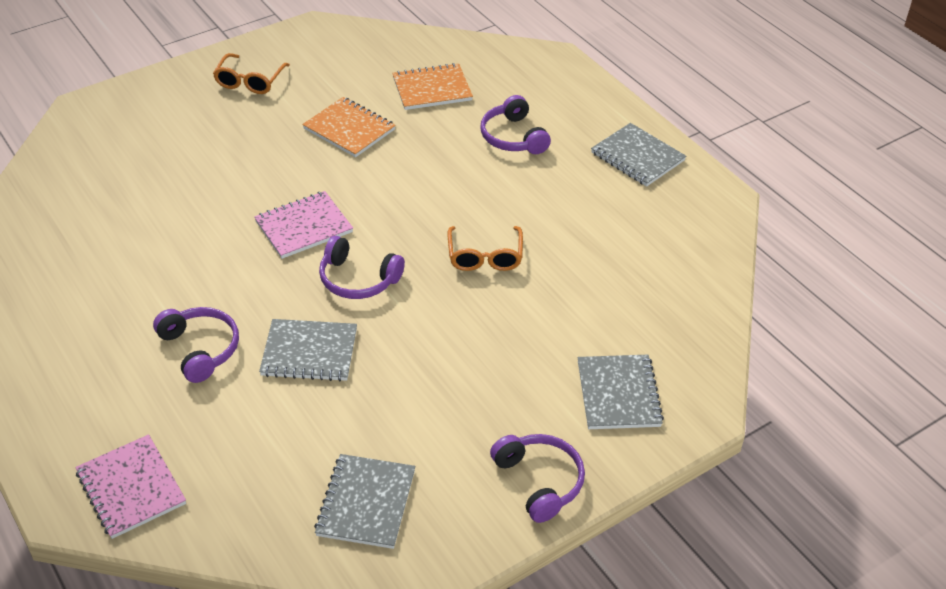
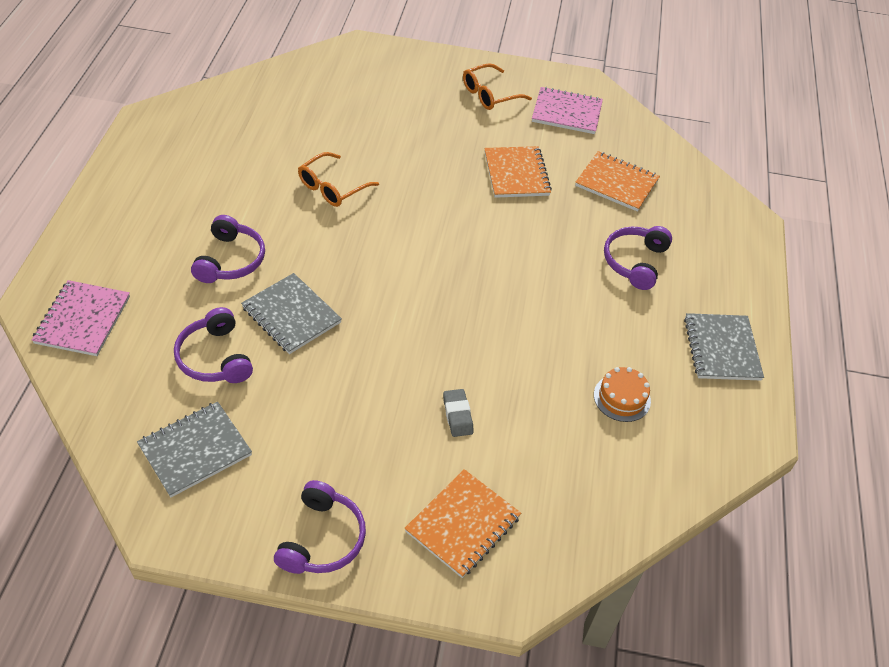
camera: 40 degrees right, 5 degrees up
(304, 227) = (397, 223): pink notebook -> pink notebook (566, 112)
(358, 279) = (386, 288): purple headphones -> purple headphones (214, 358)
(485, 256) = (496, 338): orange glasses -> orange glasses (332, 187)
(525, 328) = (457, 415): none -> grey eraser
(616, 234) = (622, 398): none -> orange cake
(618, 394) = (462, 524): grey notebook -> orange notebook

